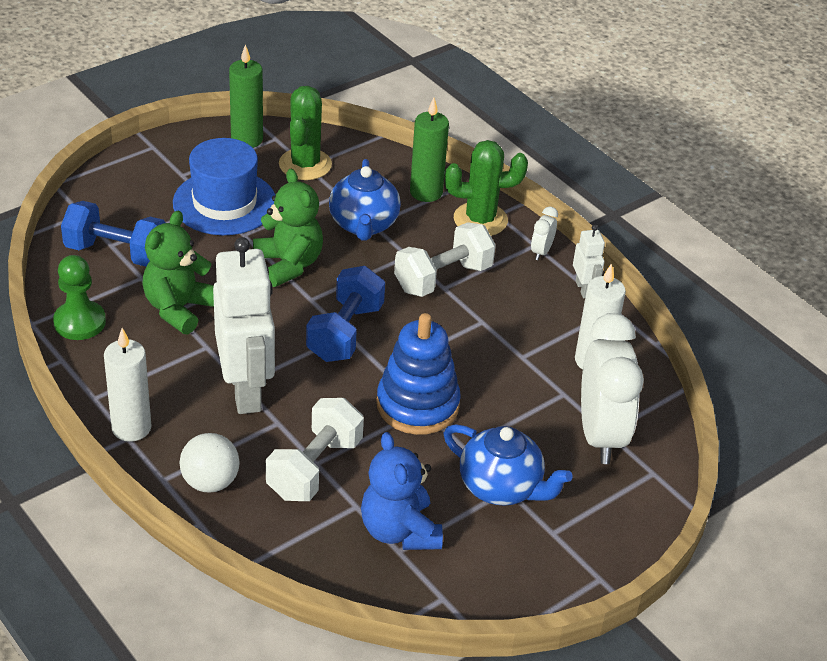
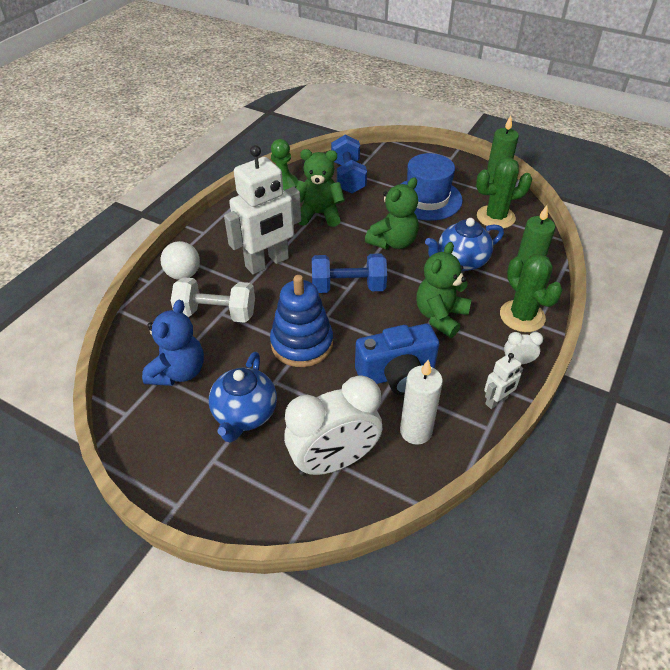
camera: 70 degrees right, 5 degrees up
(131, 428) = (211, 231): white candle -> none
(399, 531) = (178, 372): blue teddy bear -> blue teddy bear turned 150 degrees clockwise
(443, 278) = (440, 316): white dumbbell -> green teddy bear
(509, 345) = (396, 374): none -> blue camera

